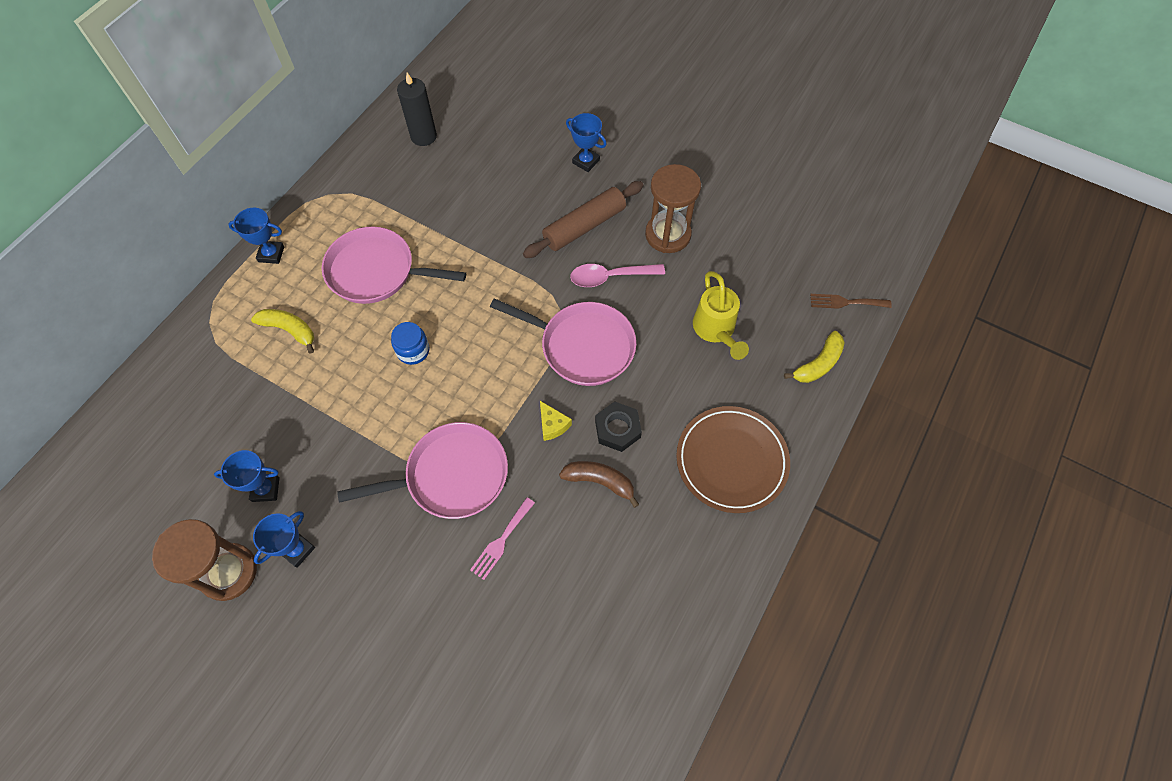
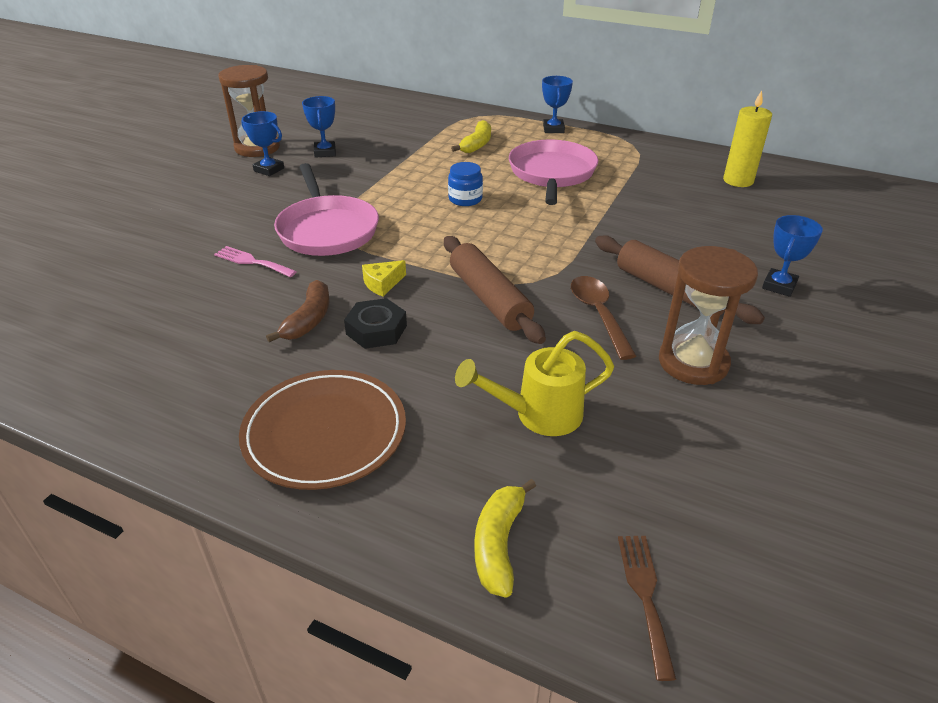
camera: 85 degrees right, 25 degrees down
(423, 136) = (738, 181): black candle -> yellow candle
(583, 346) = (489, 299): pink pan -> brown rolling pin
(610, 277) = (598, 314): pink spoon -> brown spoon
(818, 364) = (499, 544): yellow banana -> yellow banana turned 60 degrees clockwise

